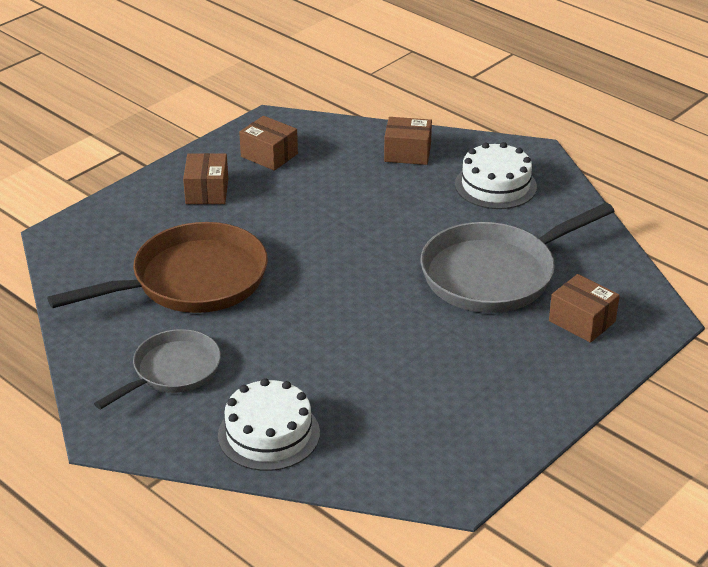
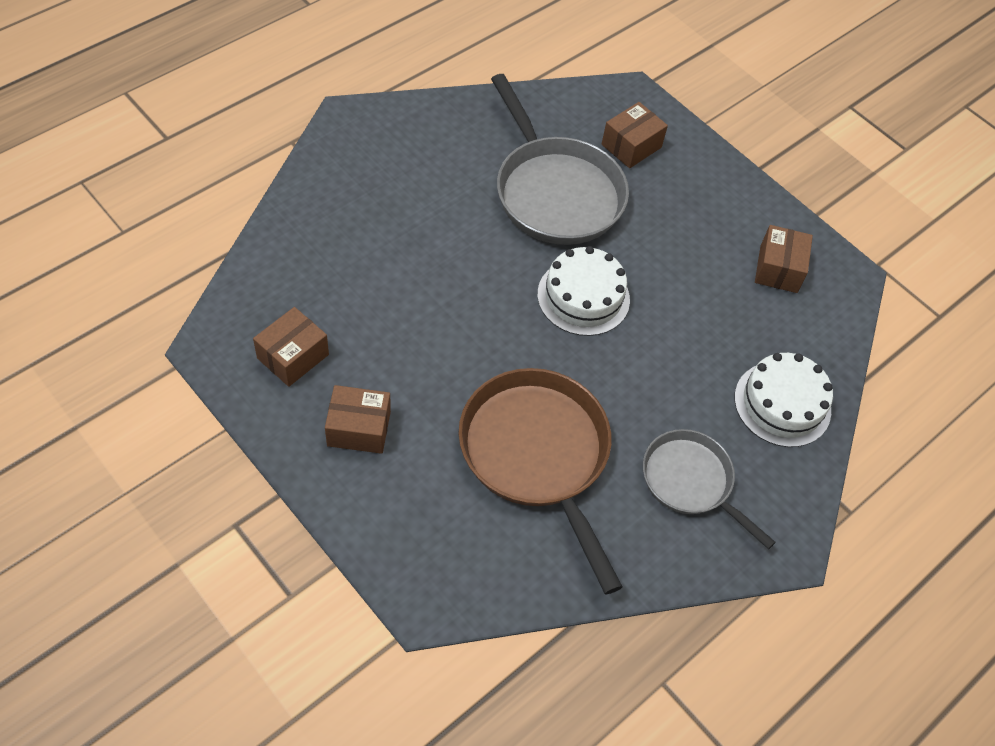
camera: 90 degrees left, 20 degrees up
(407, 153) = (322, 223): brown box -> brown box (778, 269)
(495, 185) = (403, 161): white cake -> white cake (583, 297)

